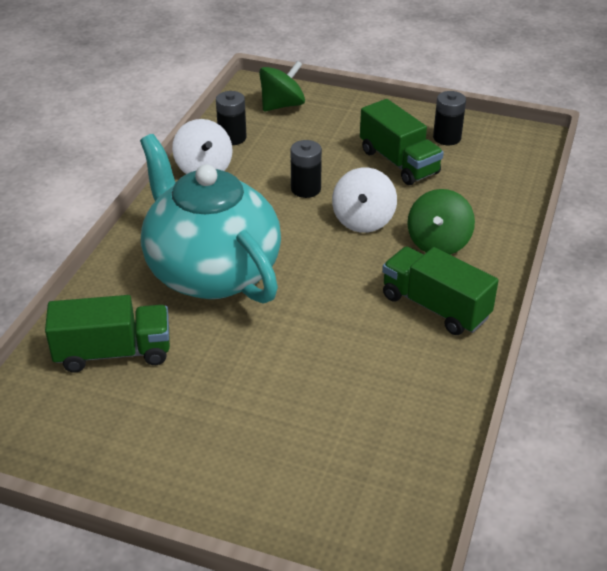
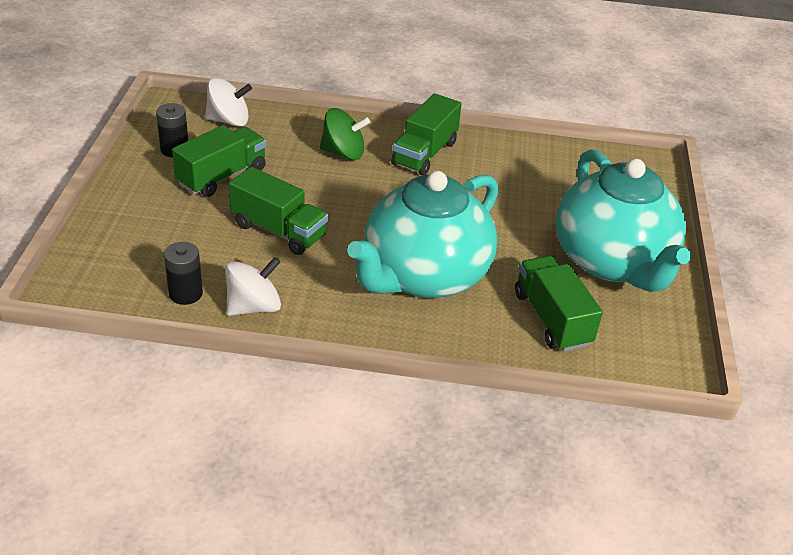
camera: 105 degrees left, 0 degrees up
(187, 433) = (612, 262): none -> turquoise teapot
(282, 105) = (110, 262): green spinning top -> none
(306, 189) = (279, 230): black battery -> green truck
(363, 220) = (321, 193): white spinning top -> white spinning top (229, 121)

